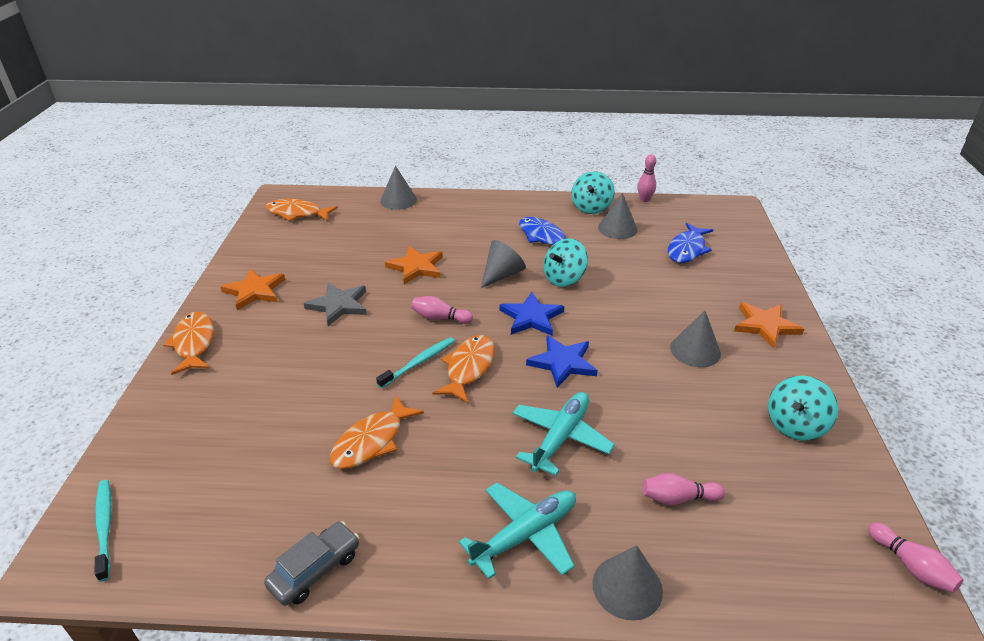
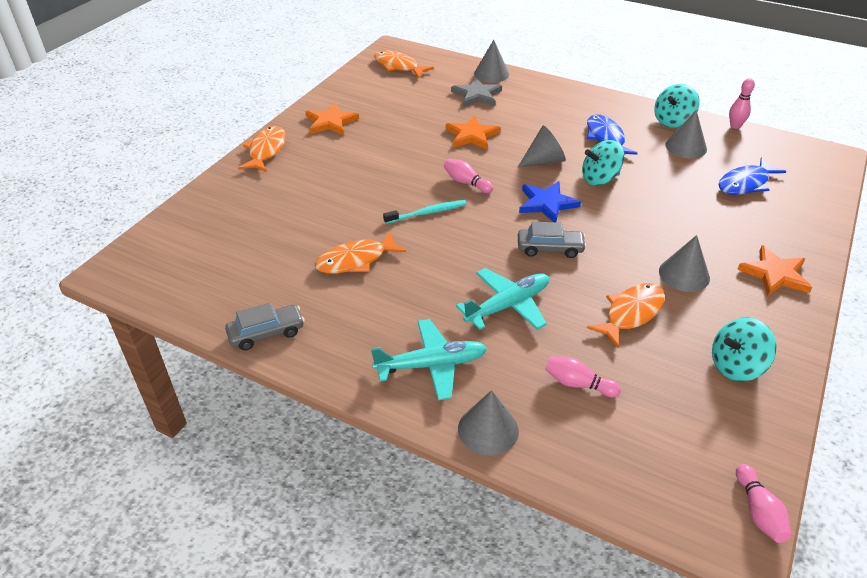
camera: 25 degrees right, 5 degrees up
(105, 527) = (148, 258): turquoise toothbrush -> none
(338, 305) = (389, 150): grey star -> grey star (477, 95)
(469, 368) = (465, 229): orange fish -> orange fish (631, 313)
(563, 363) = (550, 248): blue star -> grey car

